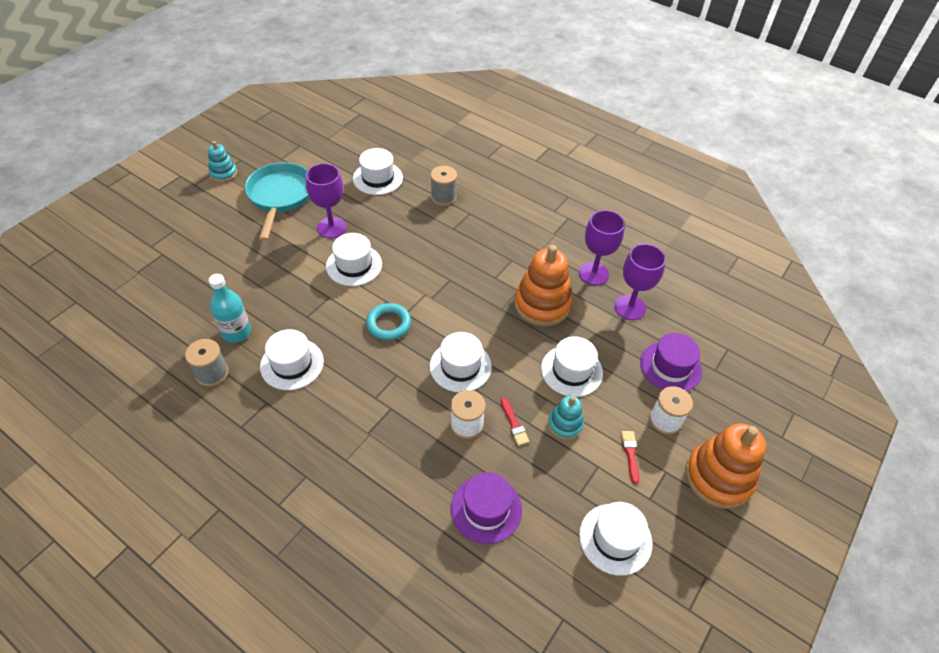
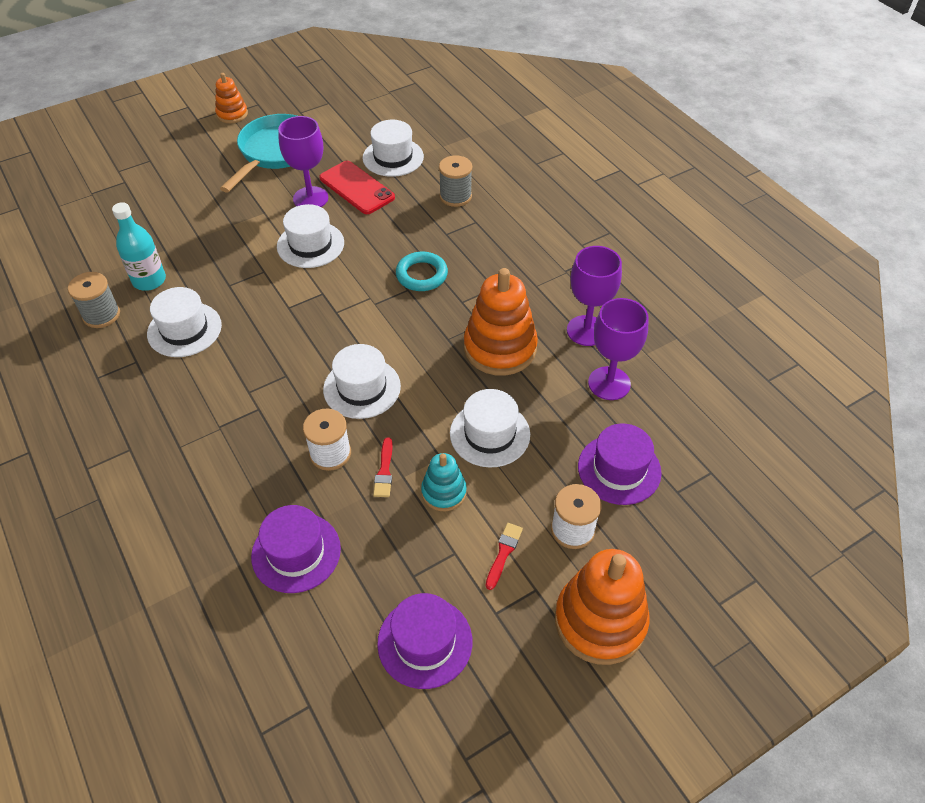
camera: 25 degrees right, 0 degrees up
(223, 173) = (232, 114): turquoise stacking toy -> orange stacking toy
(364, 209) = (357, 188): none -> red phone
(388, 324) = (310, 318): turquoise ring -> turquoise ring (421, 275)
(615, 539) = (425, 642): white hat -> purple hat

